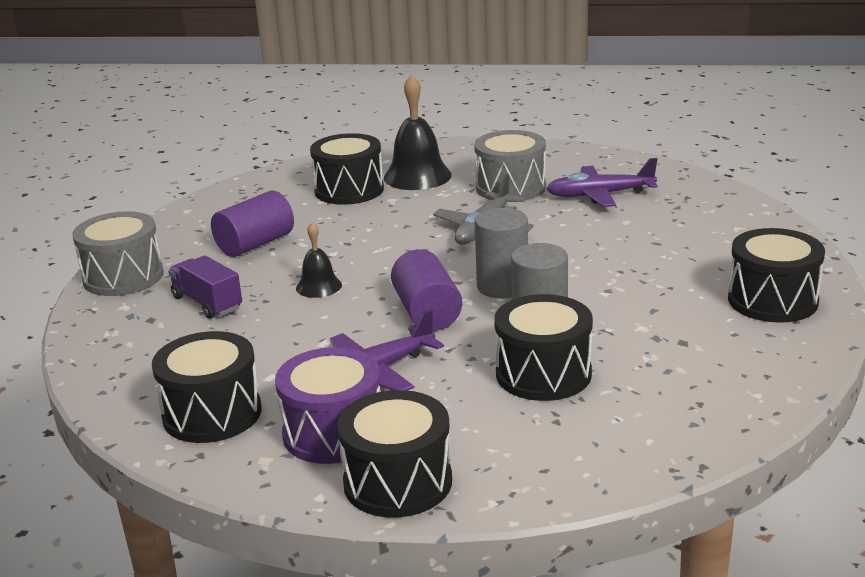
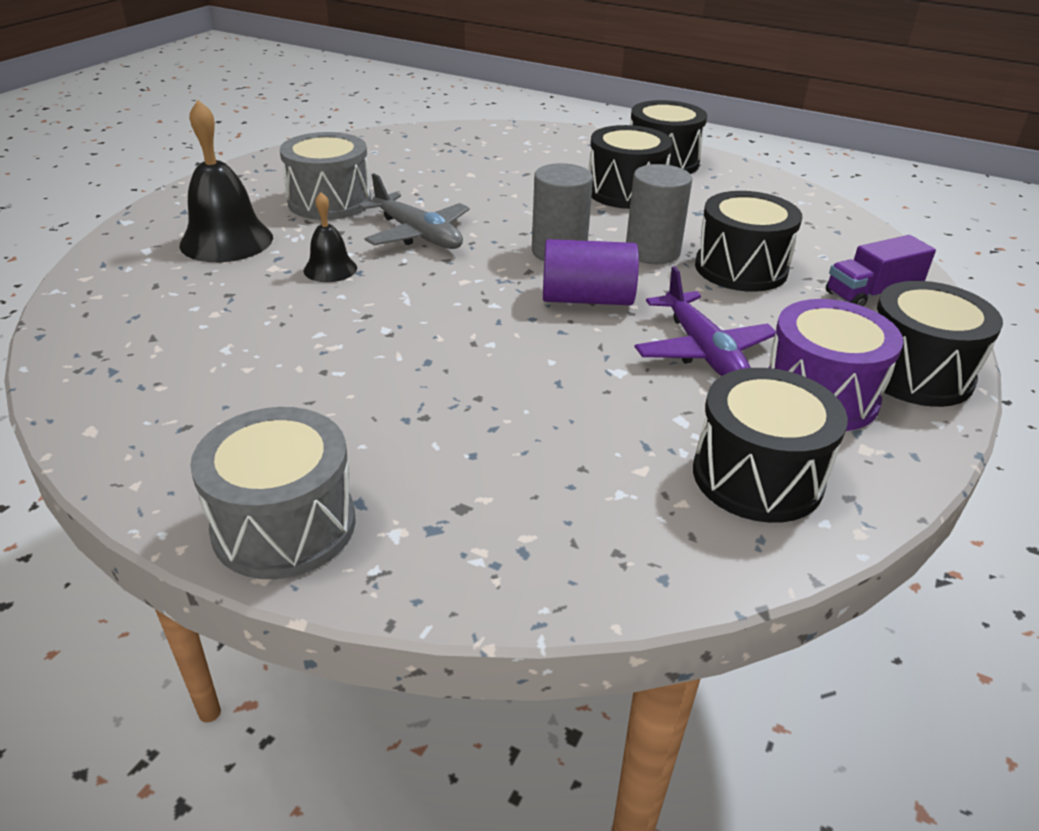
camera: 75 degrees left, 10 degrees up
(207, 303) = (450, 446): purple truck -> purple truck (871, 294)
(255, 244) = (297, 382): purple cylinder -> none
(319, 286) = (471, 353): black bell -> black bell (330, 269)
(349, 190) = (206, 288): black drum -> black drum (625, 192)
(600, 195) = (401, 170): purple plane -> none

